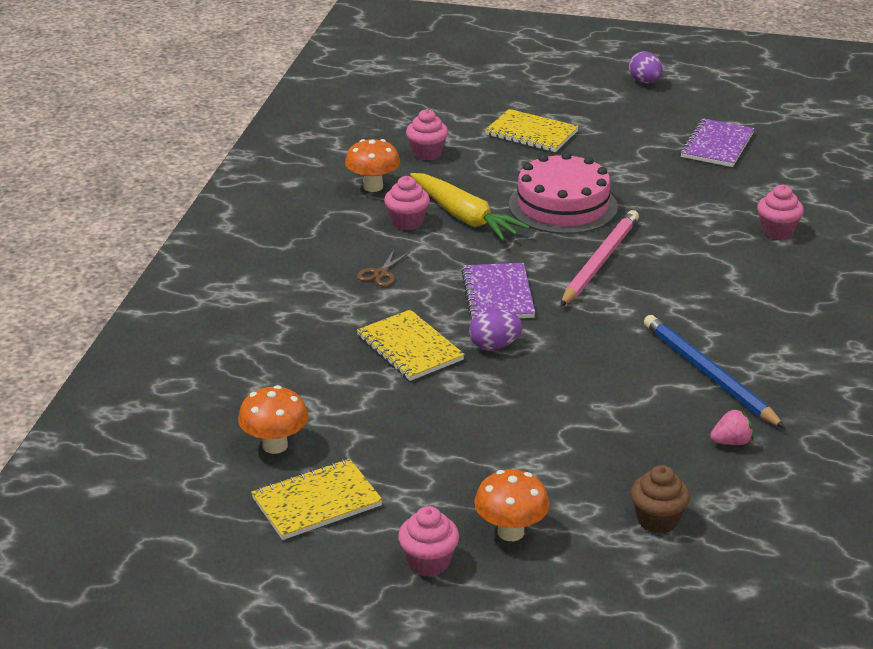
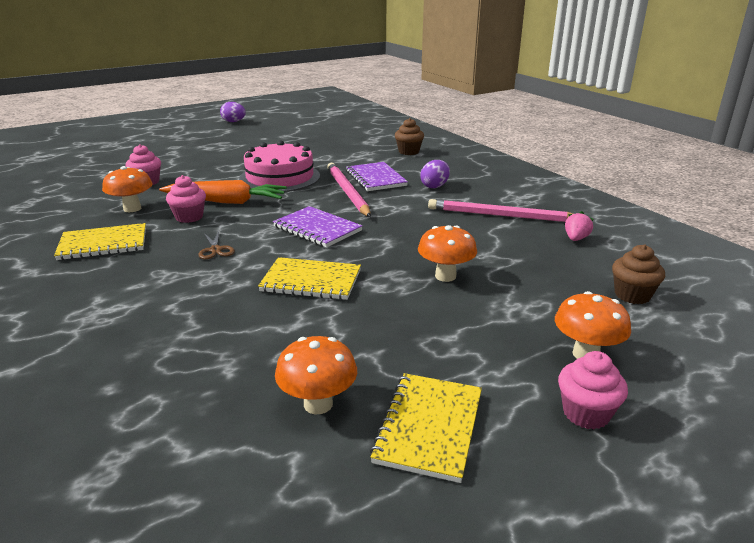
camera: 45 degrees left, 5 degrees down
(464, 217) = (226, 201): yellow carrot -> orange carrot
(494, 346) = (364, 254): purple egg -> purple egg (434, 186)
(526, 406) = (445, 276): none -> orange mushroom
(531, 133) = (203, 155): yellow notebook -> yellow notebook (103, 244)
(708, 374) = (501, 216): blue pencil -> pink pencil
(717, 145) = (316, 132): purple notebook -> purple notebook (375, 178)
(777, 231) = (408, 152): pink cupcake -> brown cupcake

